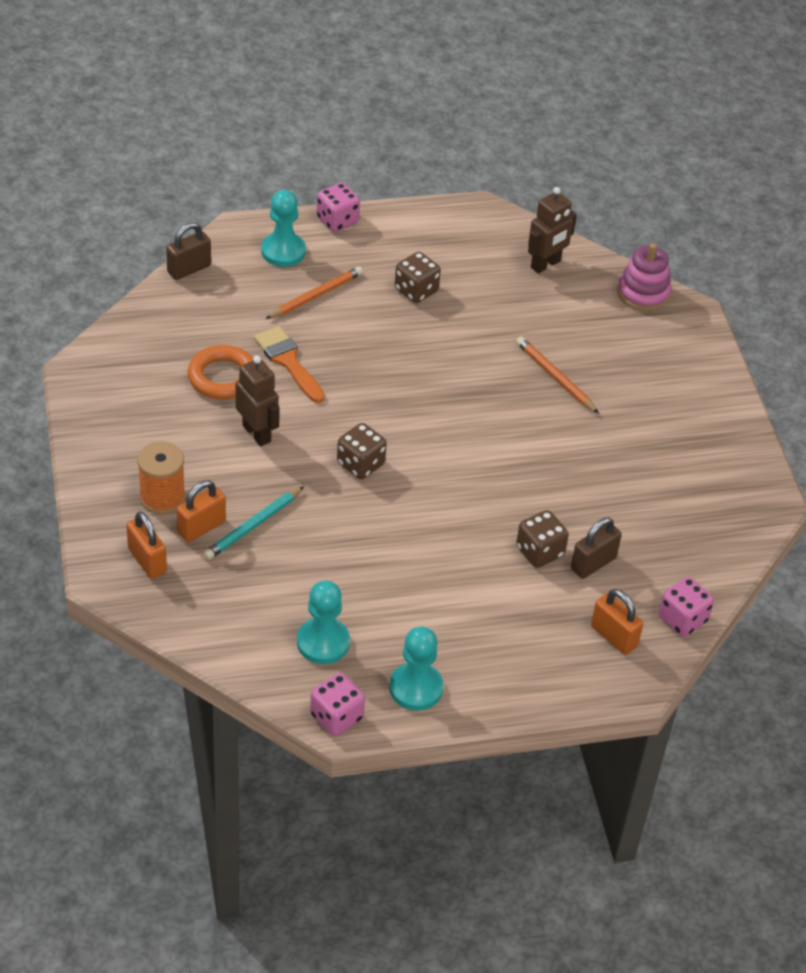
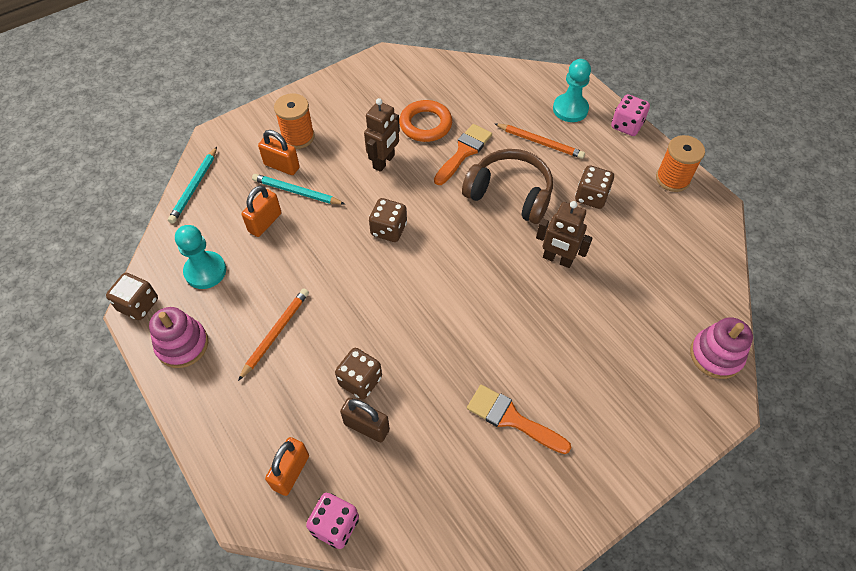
camera: 70 degrees right, 10 degrees up
(147, 560) = (239, 151): orange padlock -> orange padlock (265, 222)
(181, 621) = (194, 187): none -> turquoise pencil
(189, 269) = (514, 70): brown padlock -> none
(336, 717) = (138, 305): pink dice -> brown dice
(373, 349) = (510, 194): none -> brown headphones
(416, 688) = (182, 345): turquoise pawn -> pink stacking toy
(431, 222) = (672, 179): none -> orange spool
(546, 264) = (690, 270): brown robot -> brown robot (557, 259)
(555, 377) = (564, 323): orange pencil -> orange pencil (276, 333)
(636, 456) = (512, 418): none -> orange brush

